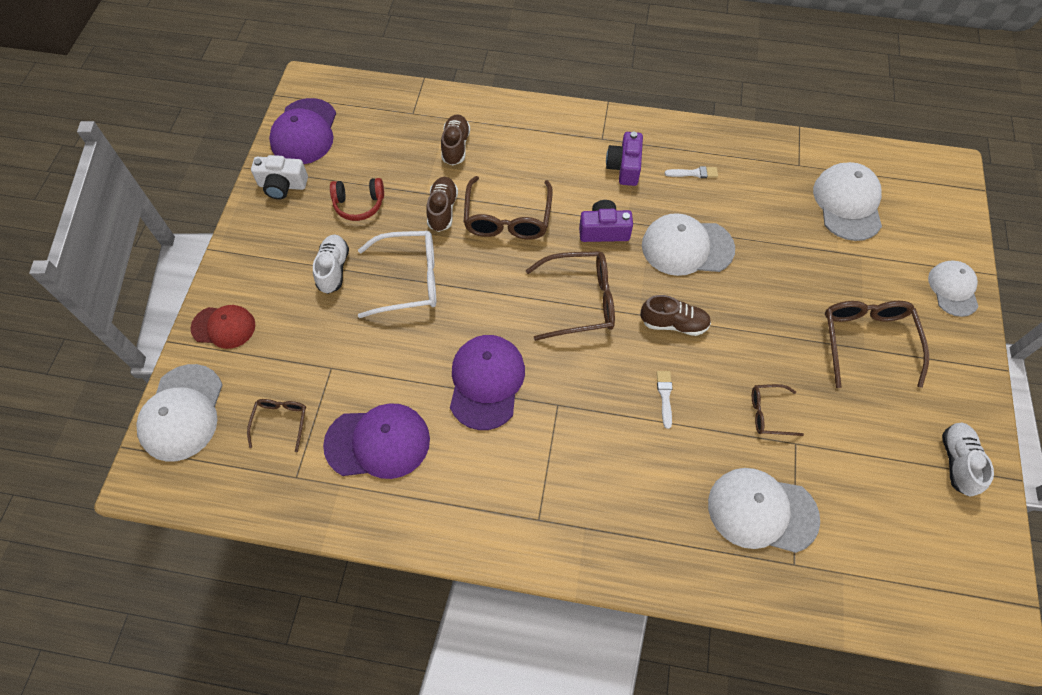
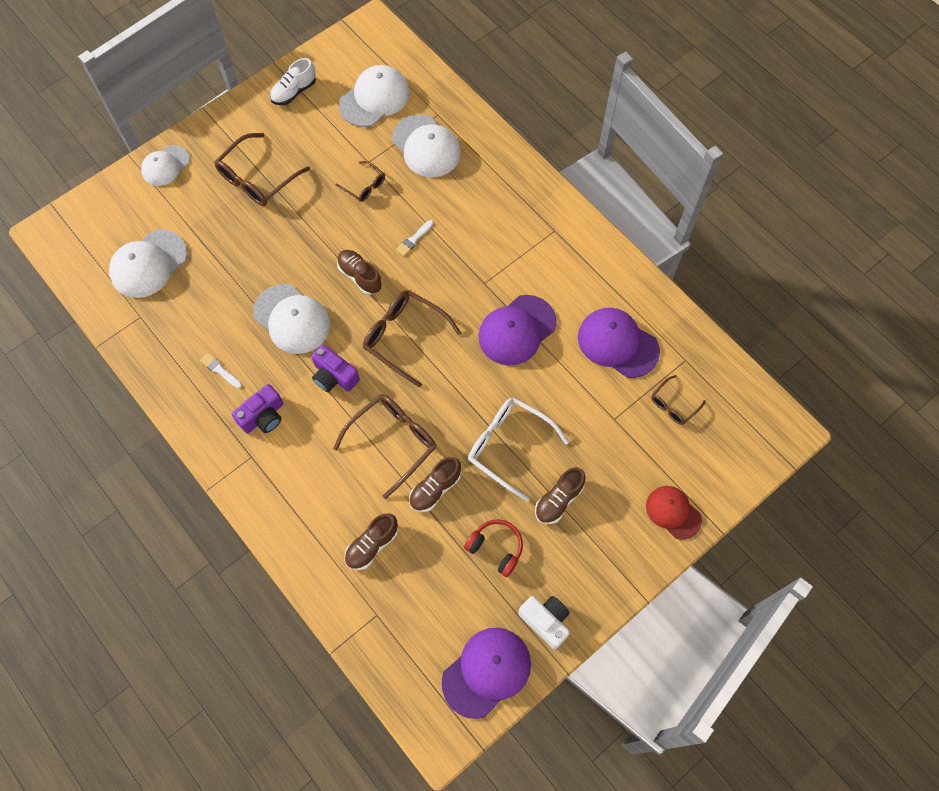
camera: 140 degrees left, 5 degrees up
(182, 413) = (739, 462): white cap -> white cap (374, 98)
(333, 269) = (558, 500): white shoe -> brown shoe

